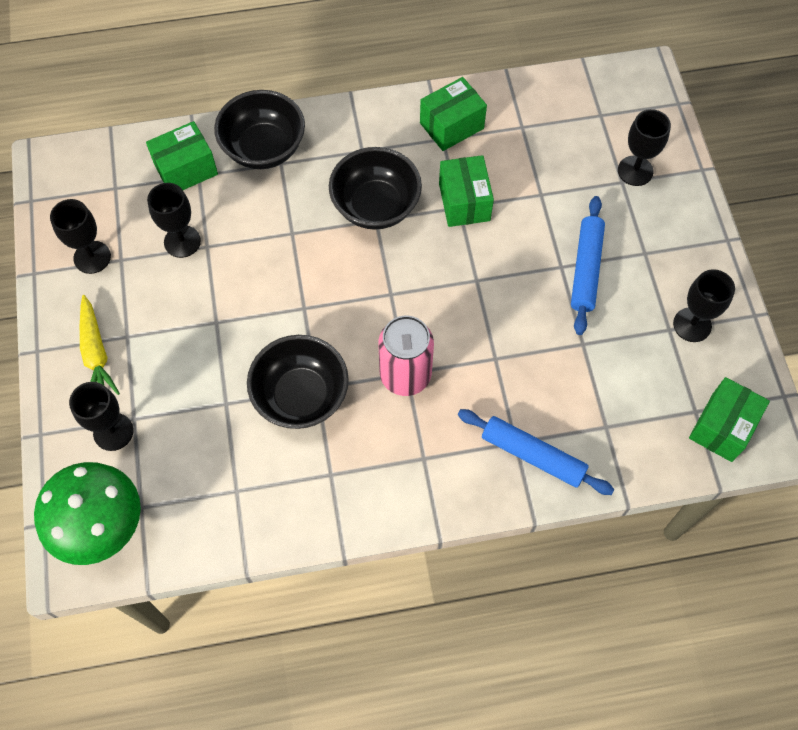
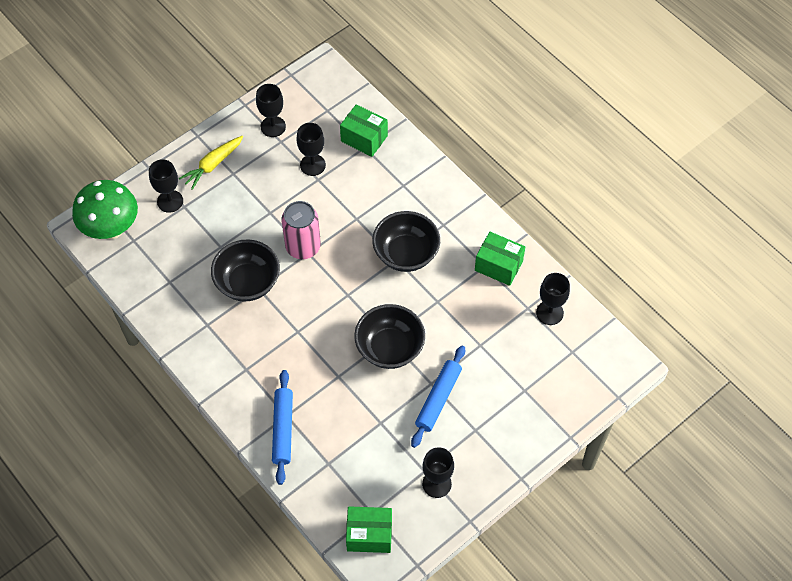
camera: 60 degrees right, 5 degrees down
(264, 148) = (407, 170): black bowl -> black bowl (389, 348)
(405, 375) = (295, 331): pink can -> pink can (303, 247)
(464, 202) = (443, 302): green box -> none
(586, 269) = (438, 399): blue rolling pin -> blue rolling pin turned 45 degrees counterclockwise
(635, 171) = (539, 394): black goblet -> black goblet (549, 313)

